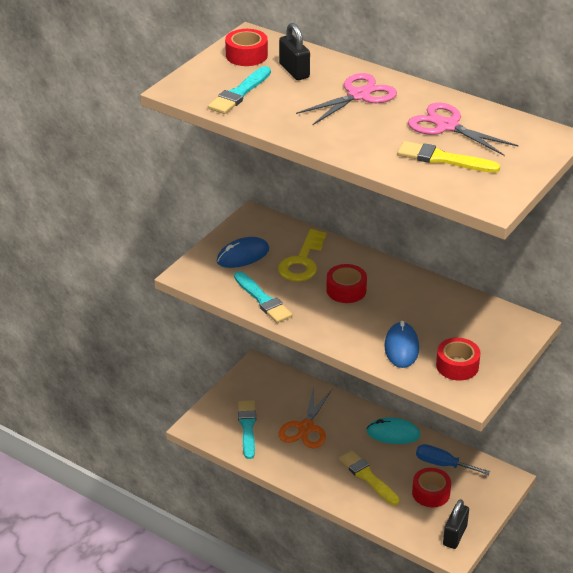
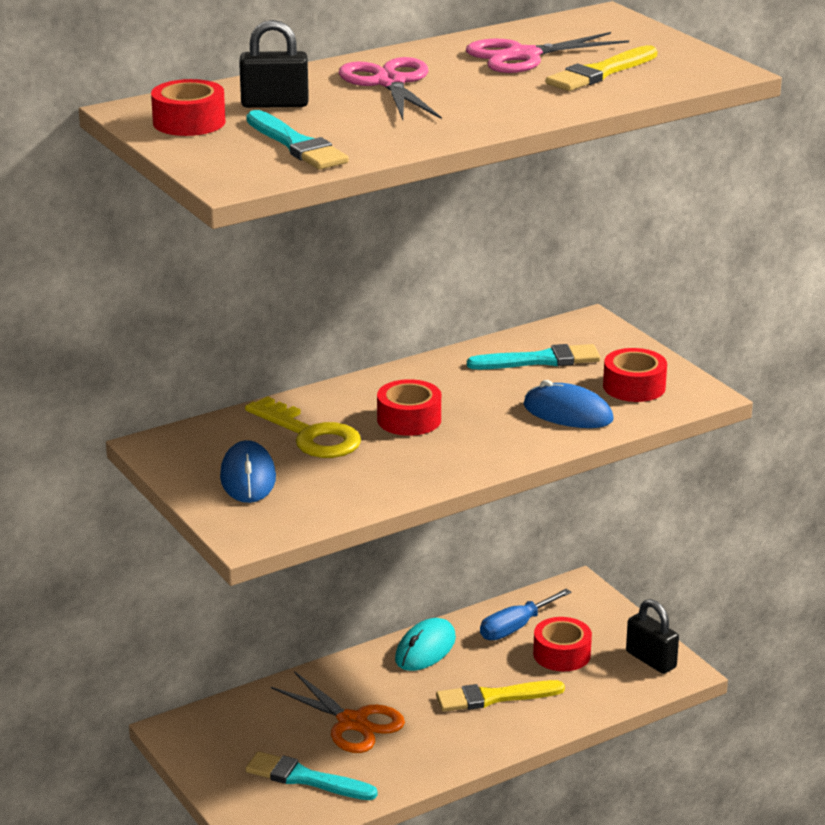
camera: 65 degrees left, 10 degrees down
(263, 300) = (372, 487): turquoise brush -> turquoise brush (539, 360)

